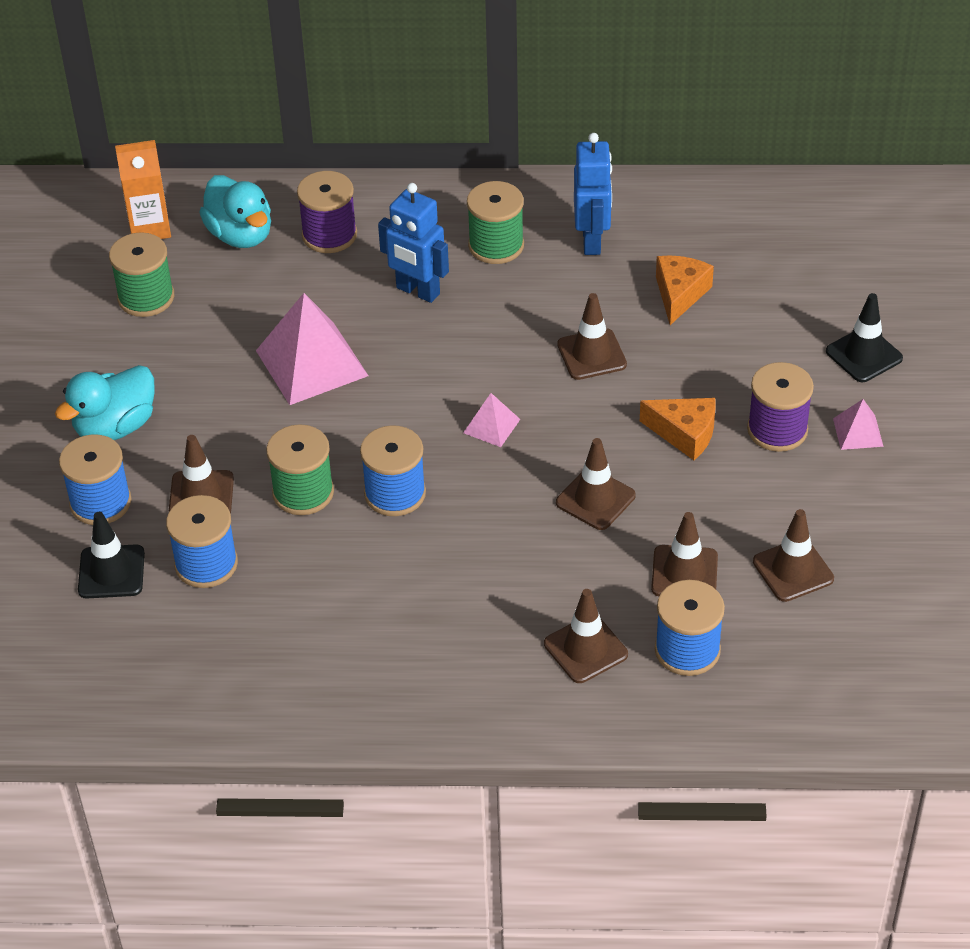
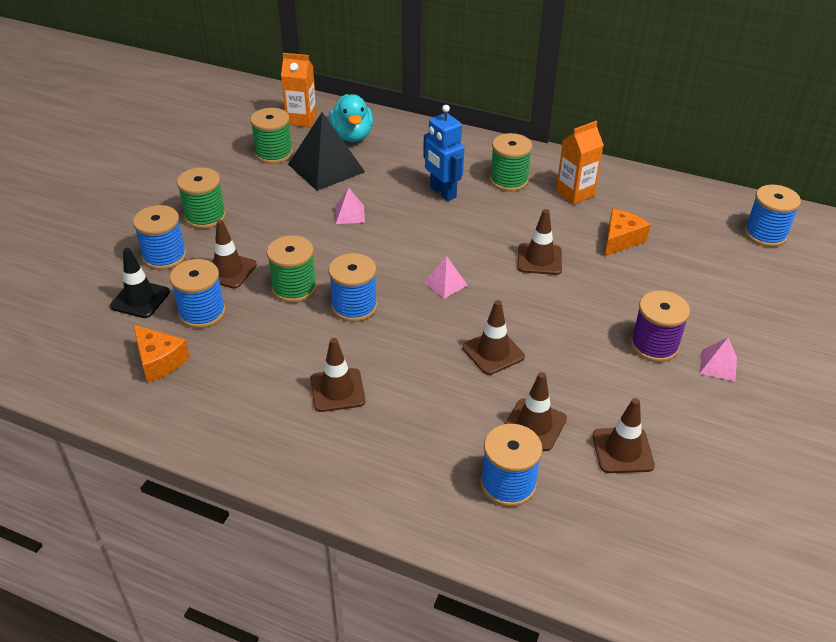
camera: 20 degrees right, 5 degrees down
(115, 426) = (205, 216): turquoise duck -> green spool
(235, 299) = (326, 168): none -> black pyramid
(312, 363) = (350, 214): pink pyramid -> pink pyramid, size x0.48
(329, 235) = (406, 149): purple spool -> none
(585, 649) = (429, 456): brown traffic cone -> brown traffic cone (337, 390)
(592, 241) = (575, 194): blue robot -> orange carton
(684, 434) = (582, 328): orange cheese -> orange cheese (159, 361)
(851, 232) = (765, 234): none -> blue spool
(864, 355) = (744, 314): black traffic cone -> none

